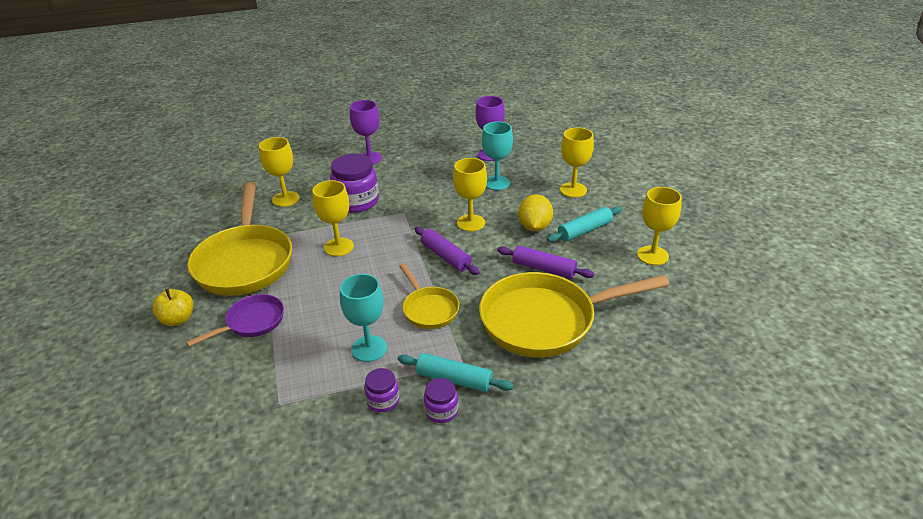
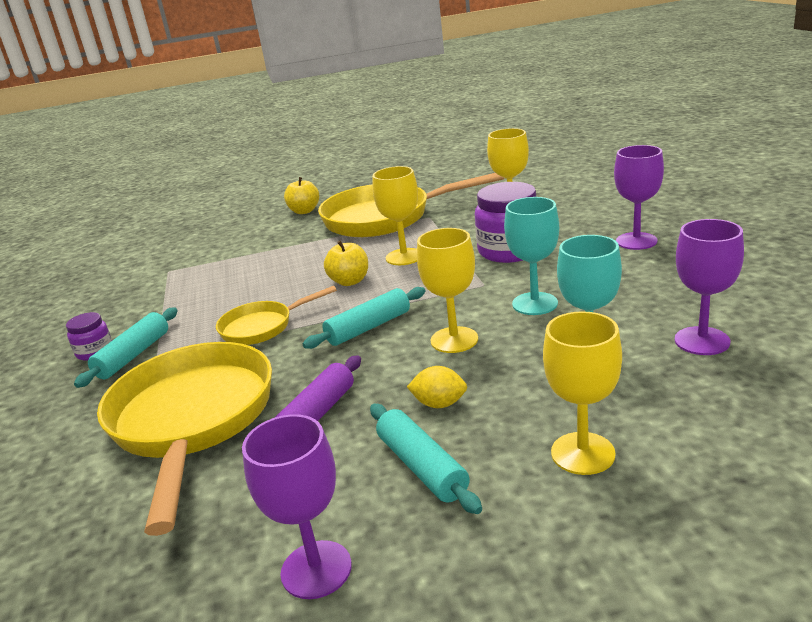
camera: 95 degrees right, 10 degrees down
(251, 322) = (285, 239): purple pan -> none
(369, 271) = (350, 281): none -> yellow apple
(369, 348) = (214, 300): turquoise goblet -> turquoise goblet (535, 304)
(383, 400) = (135, 318): purple jar -> none
(445, 256) = (368, 327): purple rolling pin -> turquoise rolling pin
(534, 227) = (439, 404): yellow lemon -> yellow lemon, size x0.64
(652, 255) = (316, 569): yellow goblet -> purple goblet

